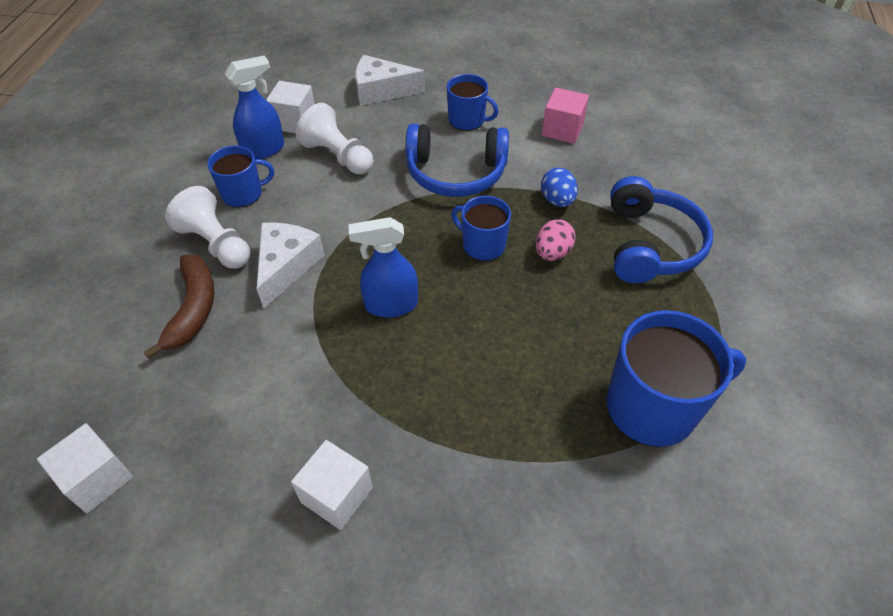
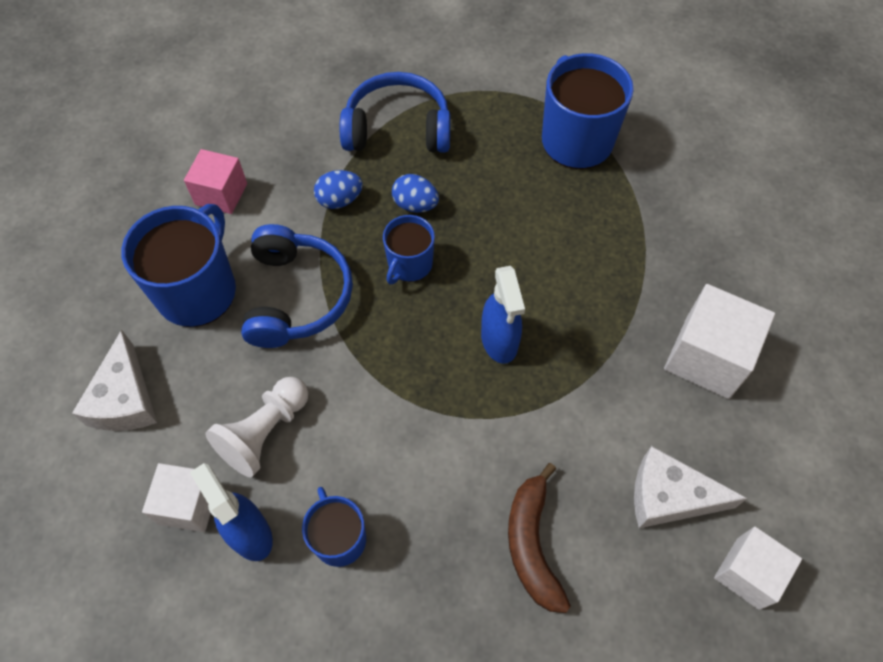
camera: 95 degrees left, 10 degrees up
(193, 309) = (532, 544): brown banana -> brown banana turned 90 degrees counterclockwise
(216, 244) = (430, 547): white pawn -> none
(286, 266) = (458, 455): white cheese -> white cheese (669, 496)
(336, 495) = (707, 357): white cube -> white cube, size x1.53
(467, 120) = (198, 290): blue mug -> blue mug, size x1.75
(552, 253) = (415, 205): pink egg -> blue egg

